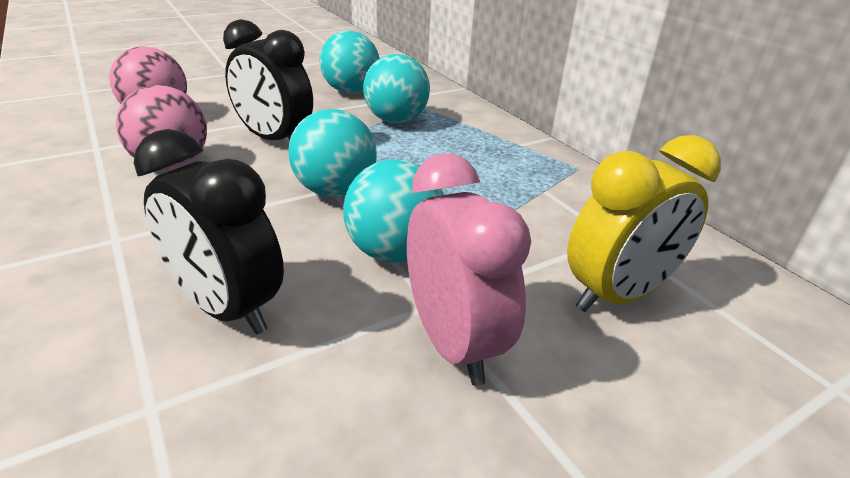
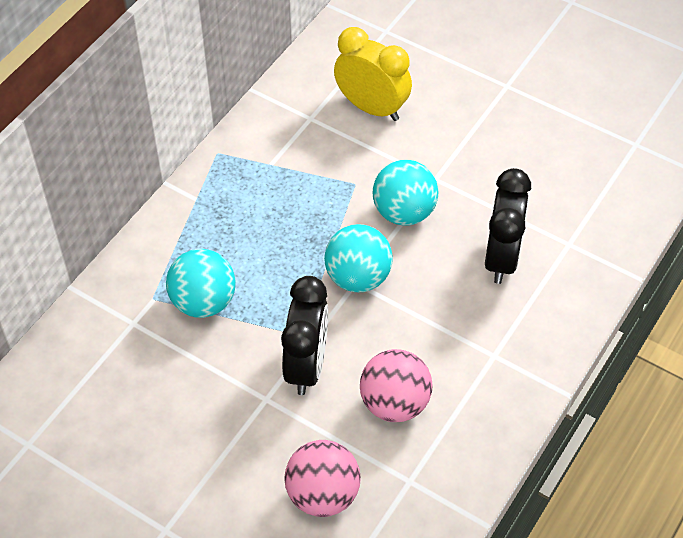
camera: 115 degrees left, 20 degrees up
(350, 91) = (150, 377): turquoise ball -> none
(453, 343) = (456, 160): pink clock -> none

